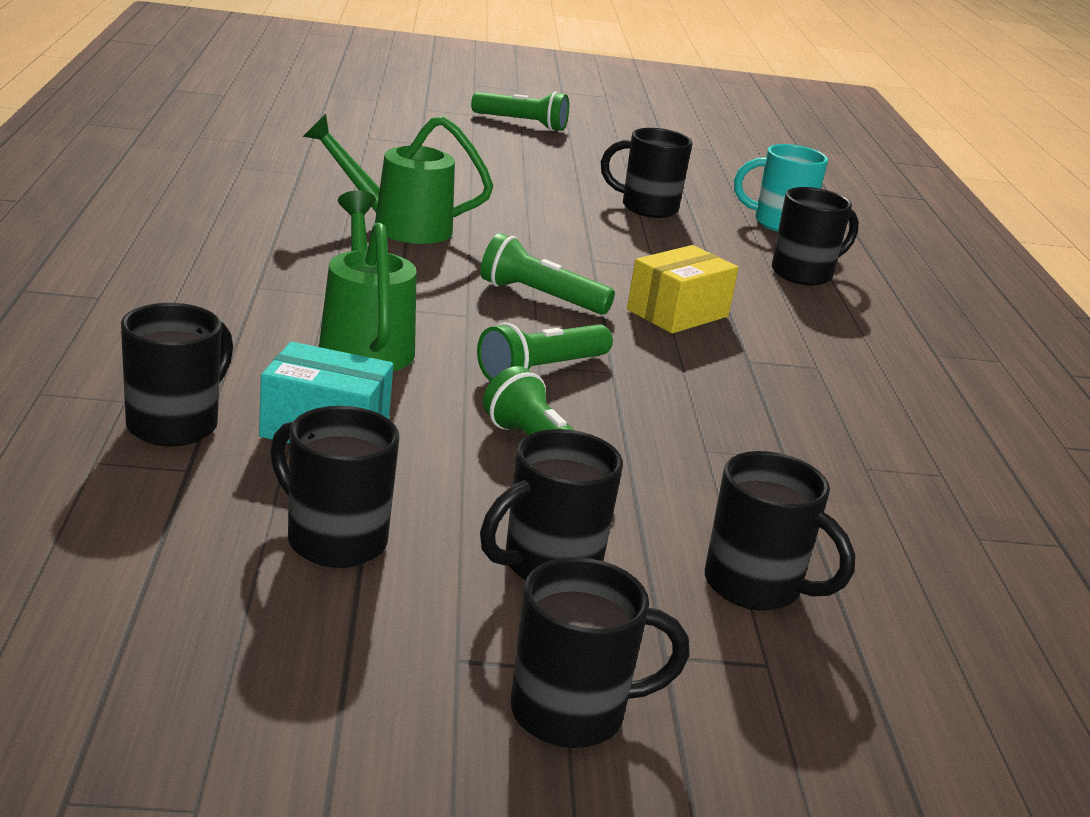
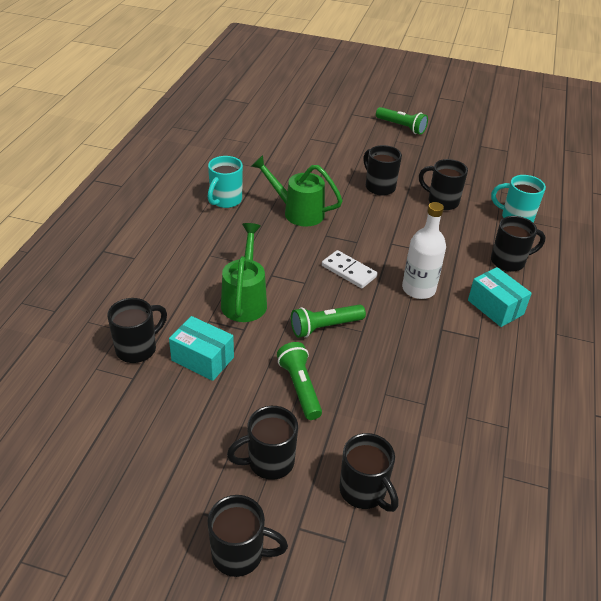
camera: 20 degrees right, 15 degrees up
(249, 215) = (225, 201): none -> turquoise mug
(333, 540) = (178, 431): black mug -> black mug (379, 187)
(540, 297) = (348, 271): green flashlight -> white domino
(677, 313) = (418, 289): yellow box -> white bottle
(819, 328) = (495, 307): none -> turquoise box

